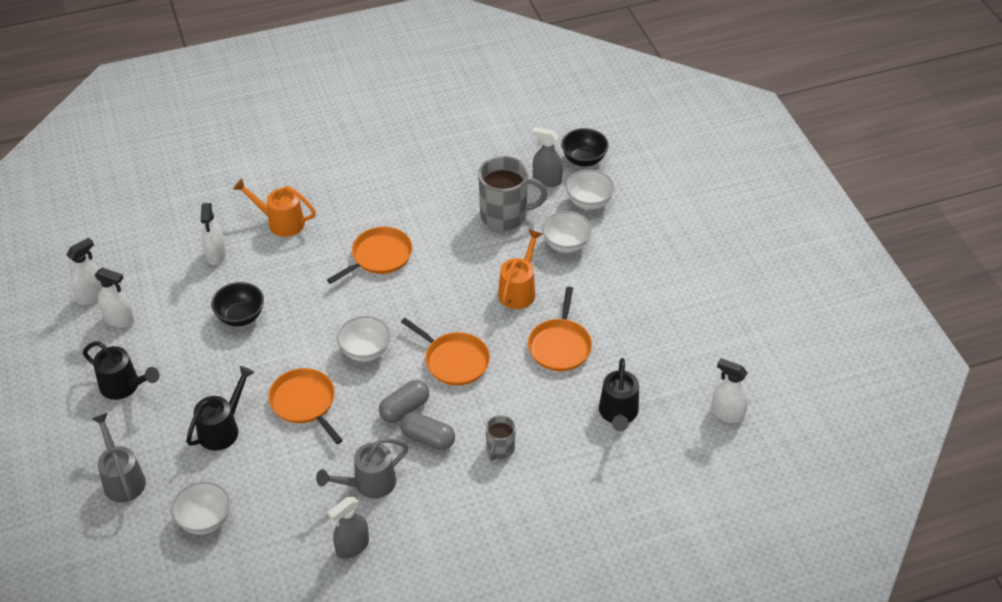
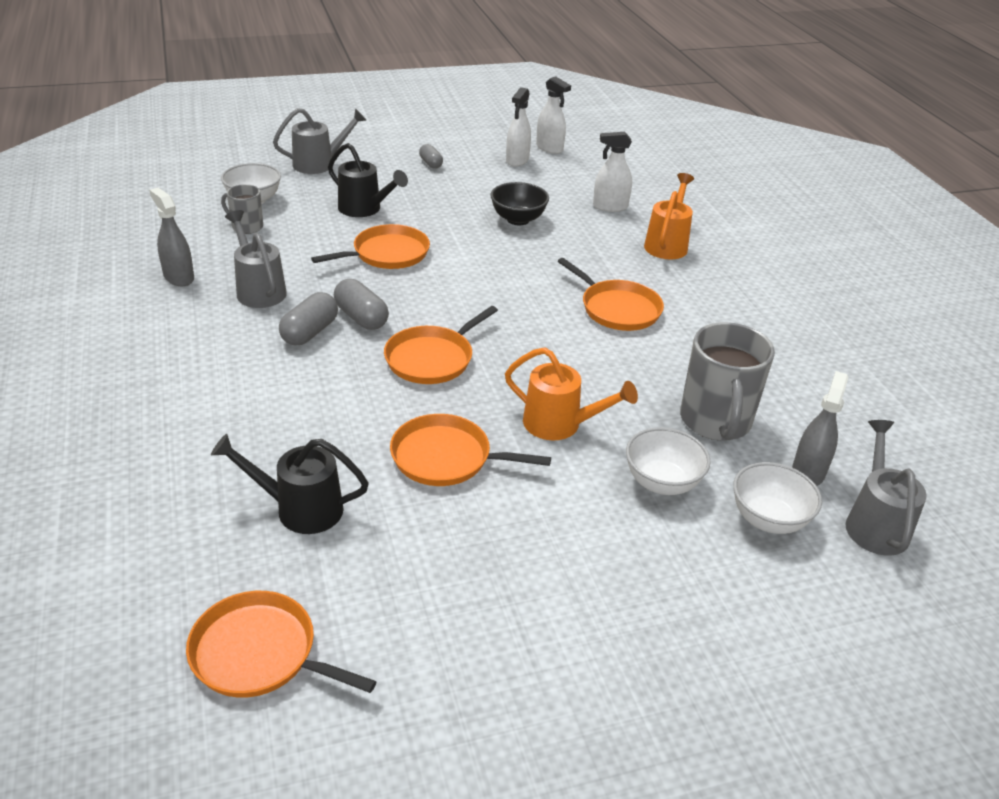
camera: 90 degrees right, 10 degrees down
(124, 386) = (431, 163): black watering can -> grey capsule
(365, 351) = (458, 294): white bowl -> none
(500, 449) = (273, 387): grey mug -> grey mug (246, 227)
(584, 160) = (875, 523): black bowl -> grey watering can
(727, 413) = (260, 653): white spray bottle -> orange pan

